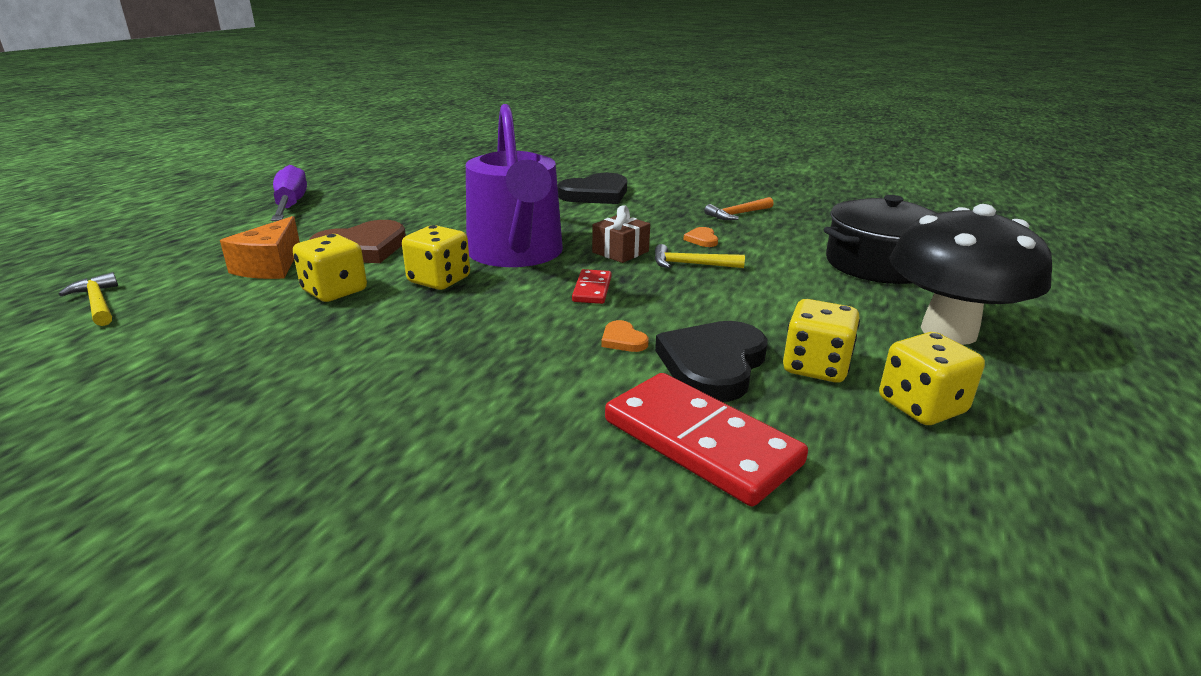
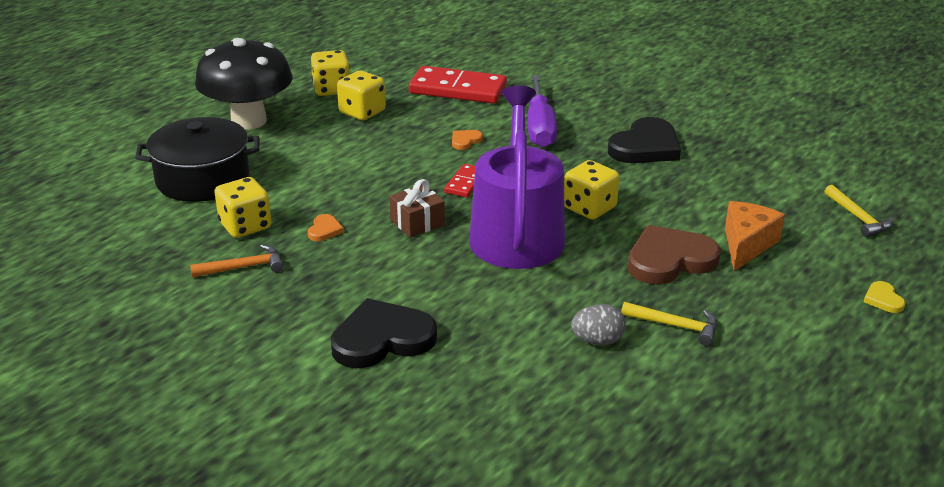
camera: 165 degrees left, 5 degrees up
(167, 241) = (883, 299): none -> yellow heart
(291, 205) = (794, 365): purple screwdriver -> purple screwdriver (540, 128)
(334, 291) = (674, 207): yellow dice -> yellow dice (245, 226)
(439, 204) = (597, 341): none -> grey egg
(623, 340) = (465, 141): orange heart -> orange heart turned 120 degrees counterclockwise
(691, 264) = (364, 199): yellow hammer -> yellow hammer (675, 326)
(700, 442) = (458, 89): red domino -> red domino turned 45 degrees counterclockwise
(713, 364) = (420, 120): black heart -> black heart (645, 147)

